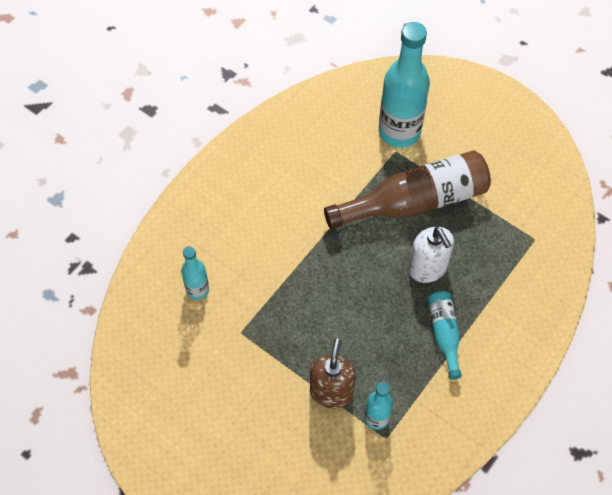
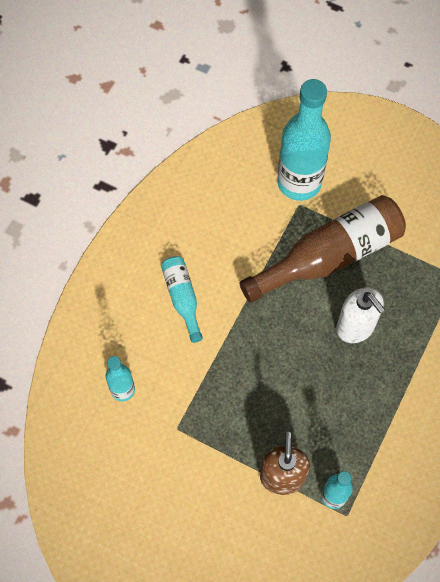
camera: 10 degrees left, 5 degrees up
(444, 334) = (385, 394): turquoise bottle -> turquoise bottle (182, 298)

